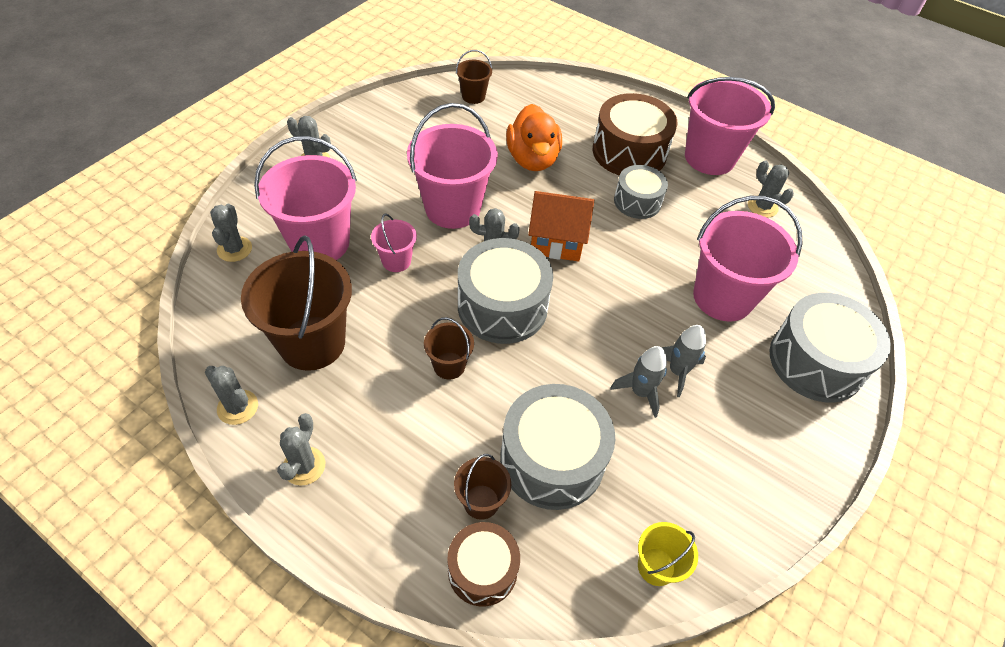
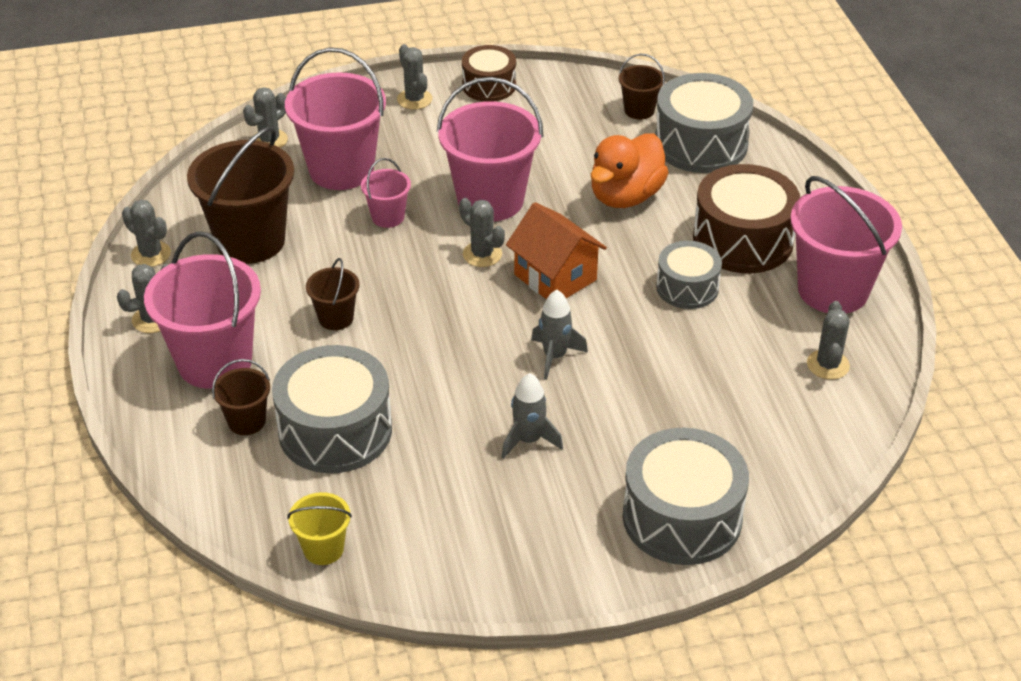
camera: 45 degrees right, 10 degrees down
(237, 407) = (151, 254): grey cactus -> grey cactus turned 45 degrees counterclockwise
(482, 570) = (196, 461): brown drum -> brown drum (489, 85)
(502, 306) = (436, 301): grey drum -> grey drum (700, 144)
(640, 392) = (472, 433): grey rocket -> grey rocket (555, 356)
(722, 297) = (660, 413): pink bucket -> pink bucket (215, 362)

